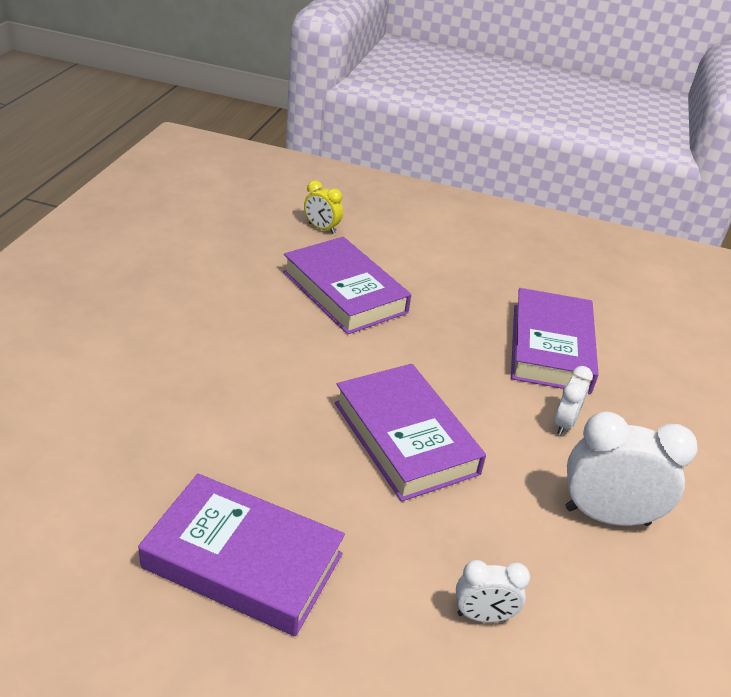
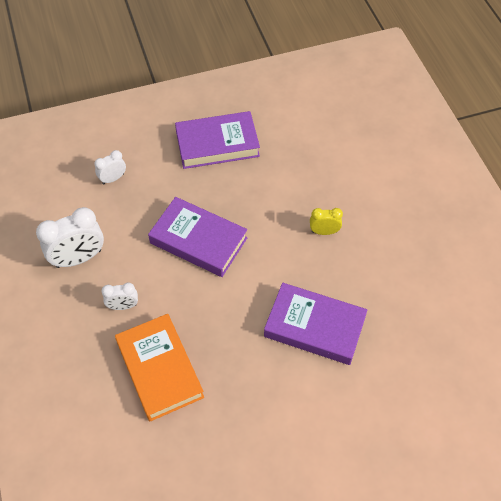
camera: 150 degrees right, 20 degrees up
(321, 228) = (389, 386): yellow clock -> yellow clock (324, 232)
(550, 347) = (160, 369): purple book -> orange book
(564, 424) = (123, 306): white clock -> white clock turned 90 degrees counterclockwise

